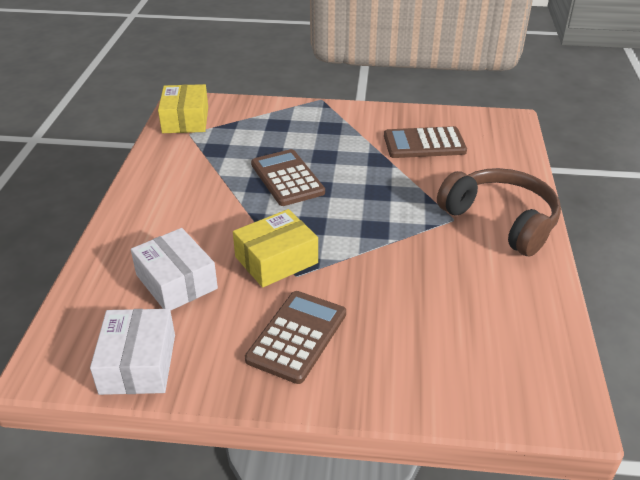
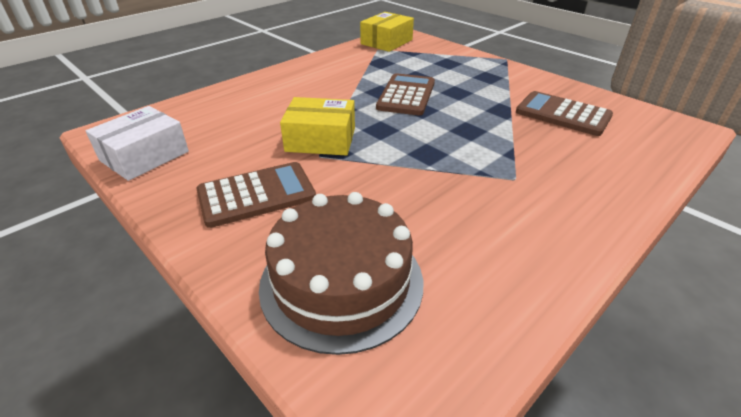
camera: 40 degrees right, 0 degrees up
(176, 282) = (239, 123): white box -> none
(443, 358) = (341, 282): none -> brown cake
(501, 220) = (567, 201): brown headphones -> none

